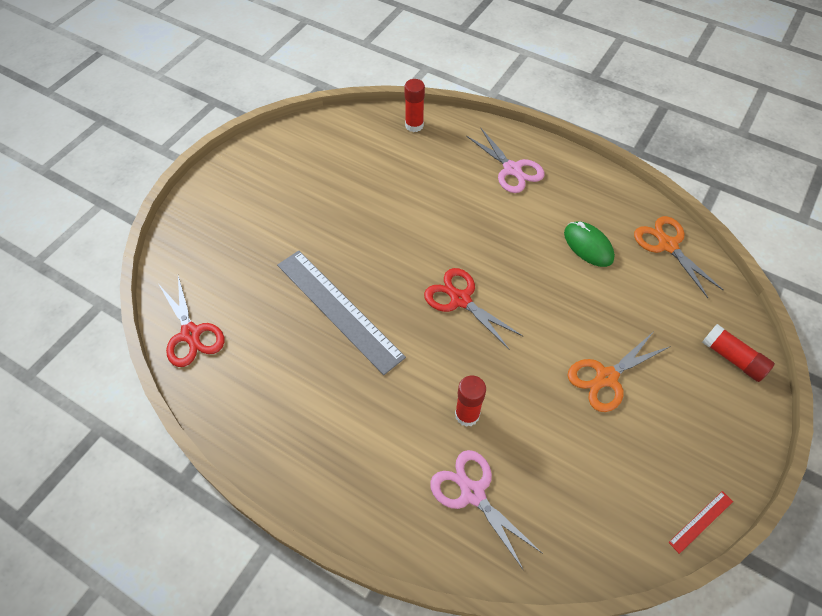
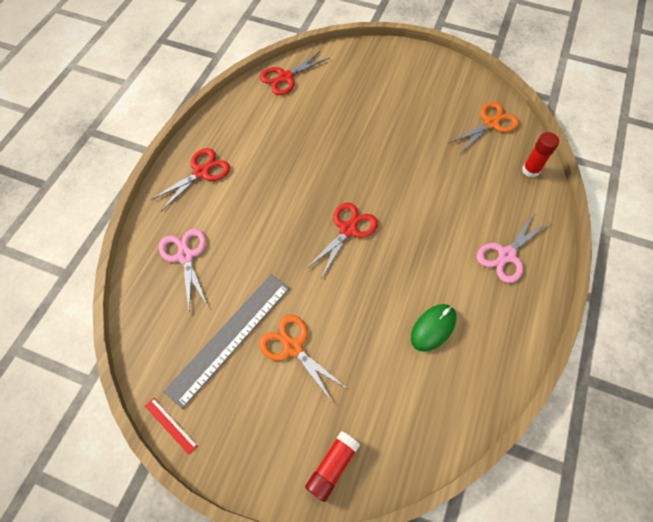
camera: 80 degrees right, 5 degrees up
(334, 464) = (201, 172): none -> red scissors
(339, 309) = (321, 152): grey ruler -> grey ruler (229, 337)
(467, 415) = (246, 246): red glue stick -> none
(472, 493) = (185, 256): pink scissors -> pink scissors turned 60 degrees counterclockwise
(667, 245) = (456, 406): orange scissors -> orange scissors (491, 123)

